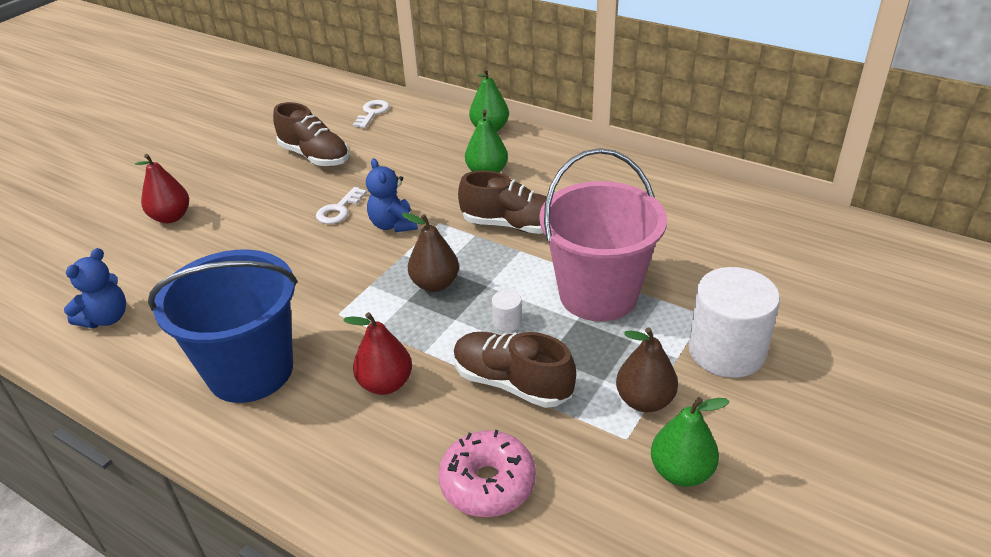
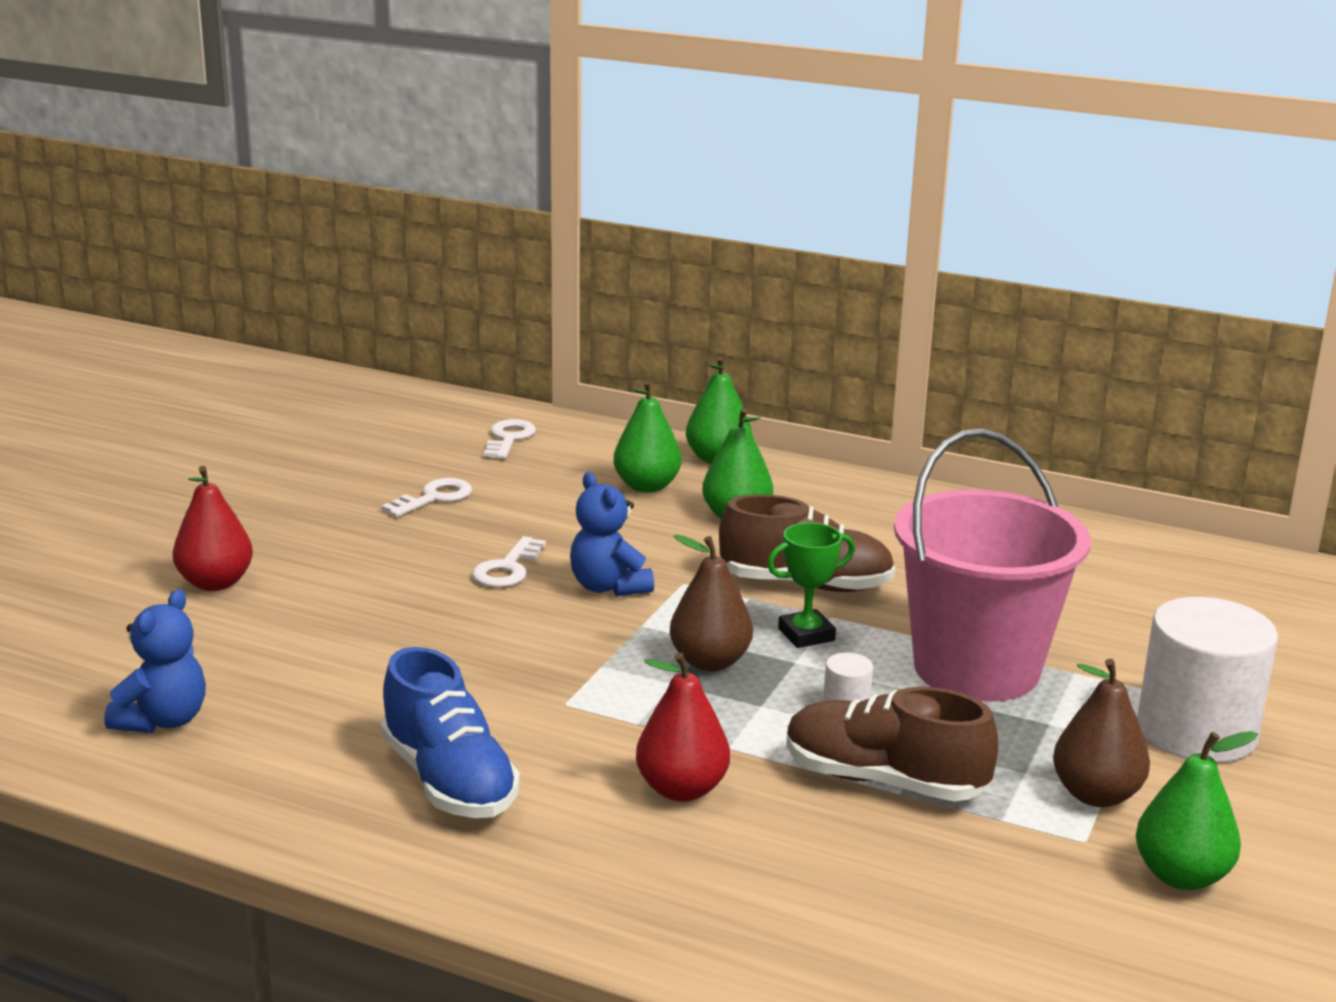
camera: 10 degrees left, 15 degrees down
(250, 371) = (449, 781): blue bucket -> blue shoe
(315, 156) = (434, 498): brown shoe -> white key
(441, 149) = (646, 486): none -> green pear
(487, 483) = (894, 903): pink donut -> none
(500, 264) = (806, 634): none -> green trophy

